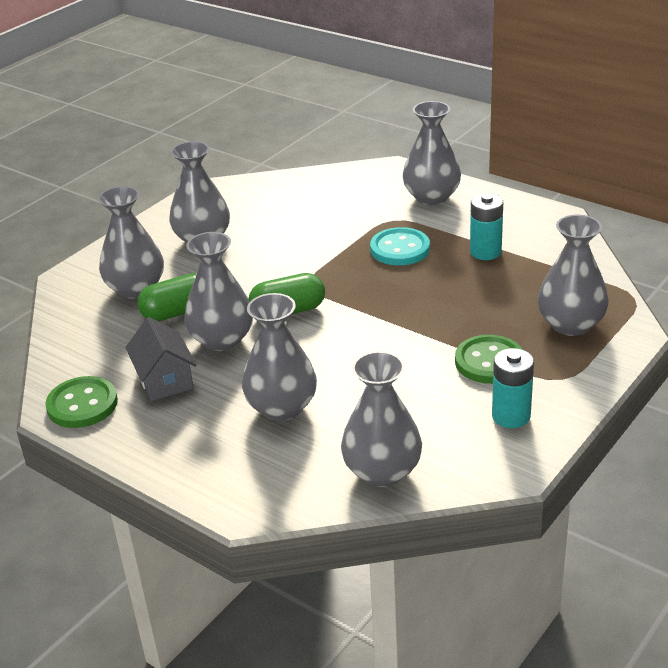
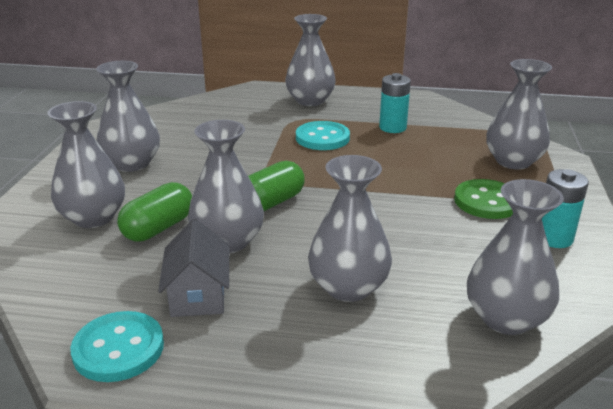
camera: 30 degrees left, 5 degrees down
(82, 404) = (118, 349): green button -> turquoise button
(164, 379) = (198, 294): grey house -> grey house turned 45 degrees clockwise

